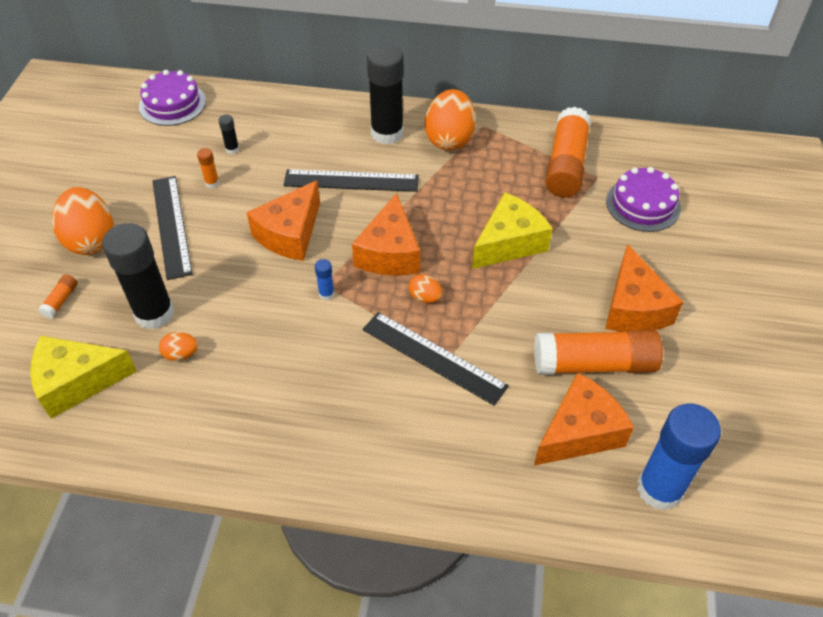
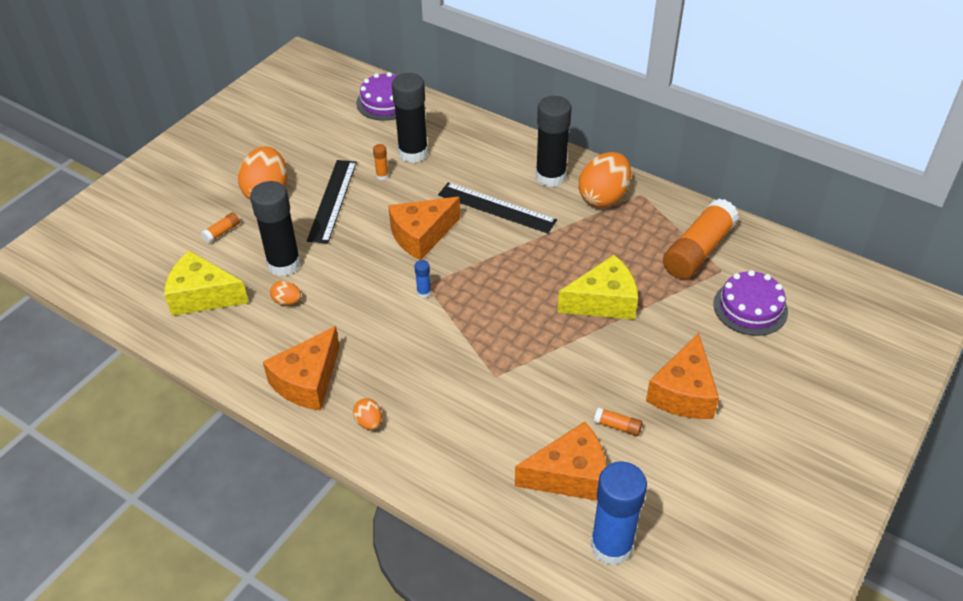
camera: 25 degrees right, 5 degrees down
(232, 149) = (413, 153): black glue stick -> black glue stick, size x2.44
(390, 253) = (494, 277): orange cheese -> orange cheese (308, 381)
(425, 297) = (503, 322): orange egg -> orange egg (369, 422)
(434, 357) = (482, 372): black ruler -> none
(594, 364) = (617, 426): orange glue stick -> orange glue stick, size x0.41

